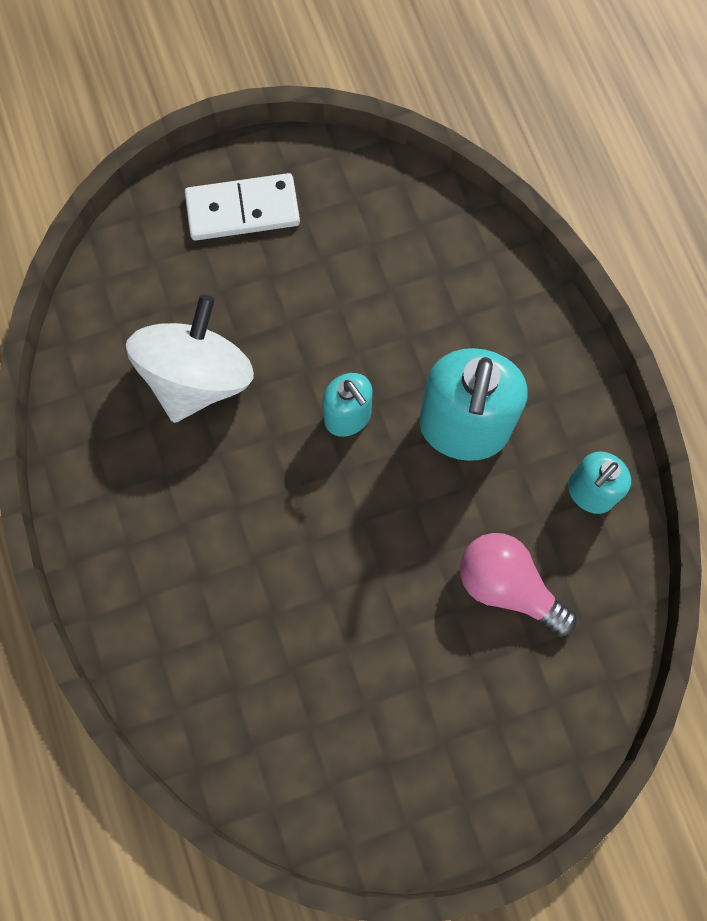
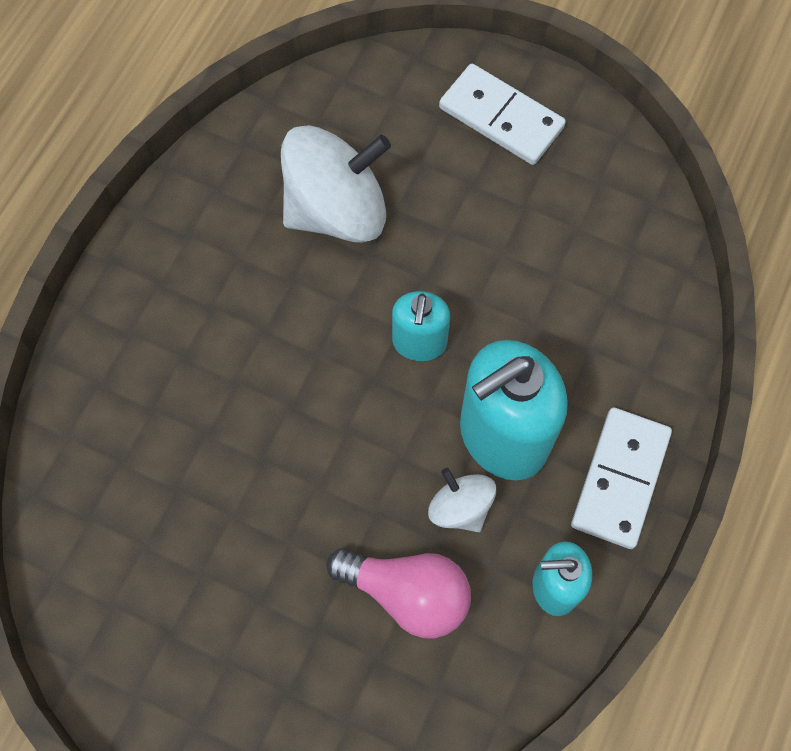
camera: 45 degrees right, 5 degrees down
(484, 499) = (460, 507): none -> white spinning top
(508, 586) = (407, 593): pink light bulb -> pink light bulb turned 120 degrees clockwise
(561, 386) = (620, 479): none -> white domino

